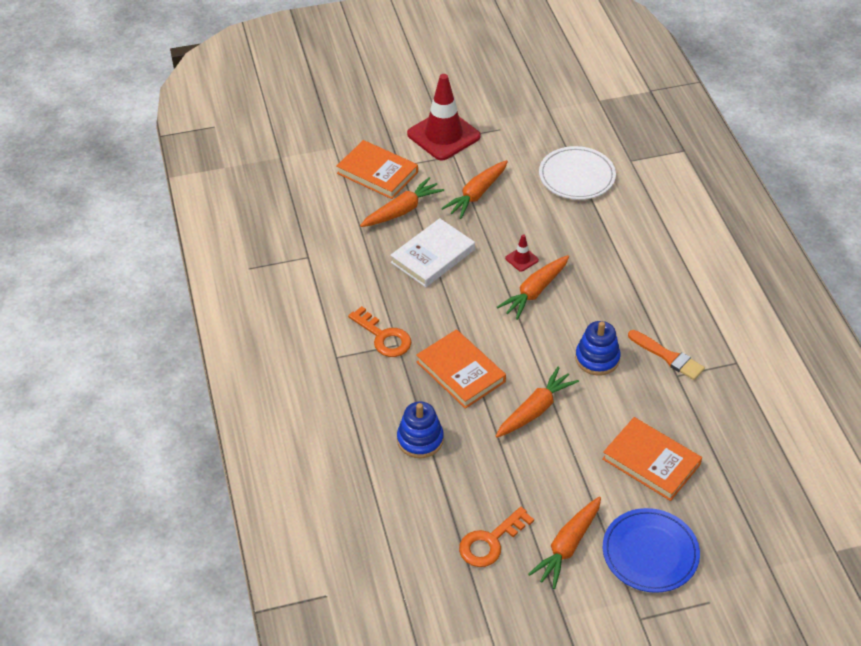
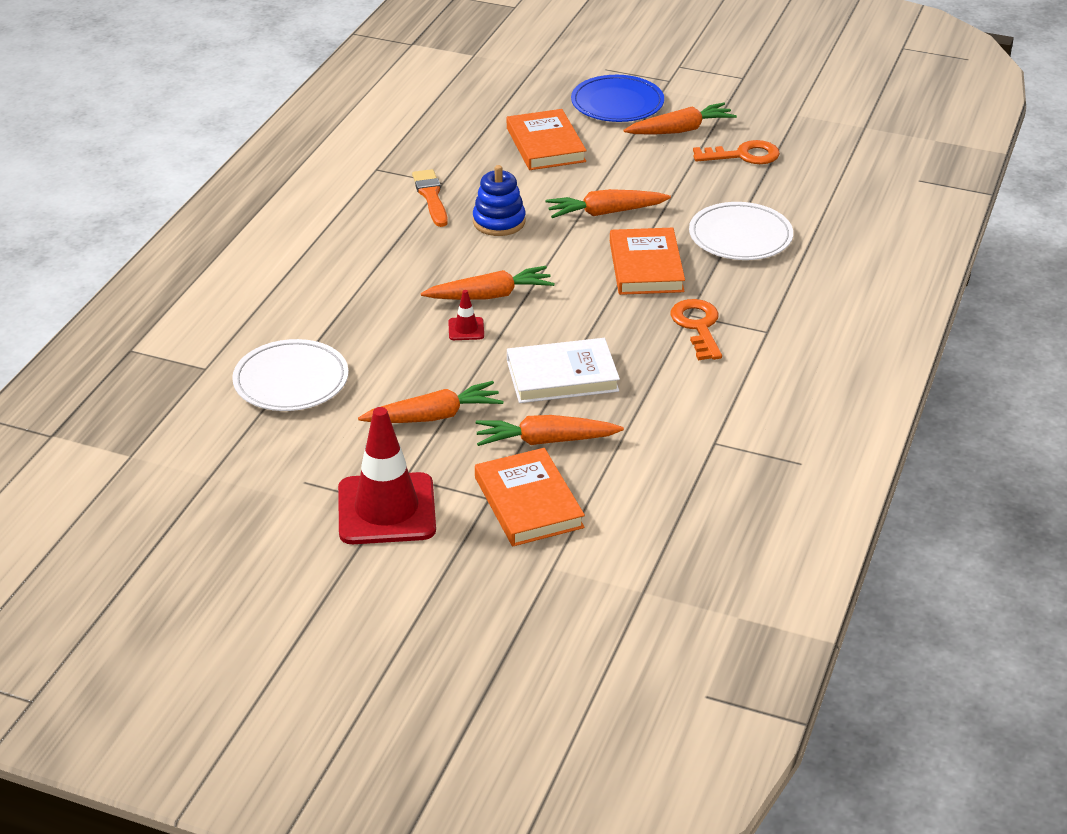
camera: 145 degrees left, 10 degrees down
(420, 439) = (740, 236): blue stacking toy -> white plate

